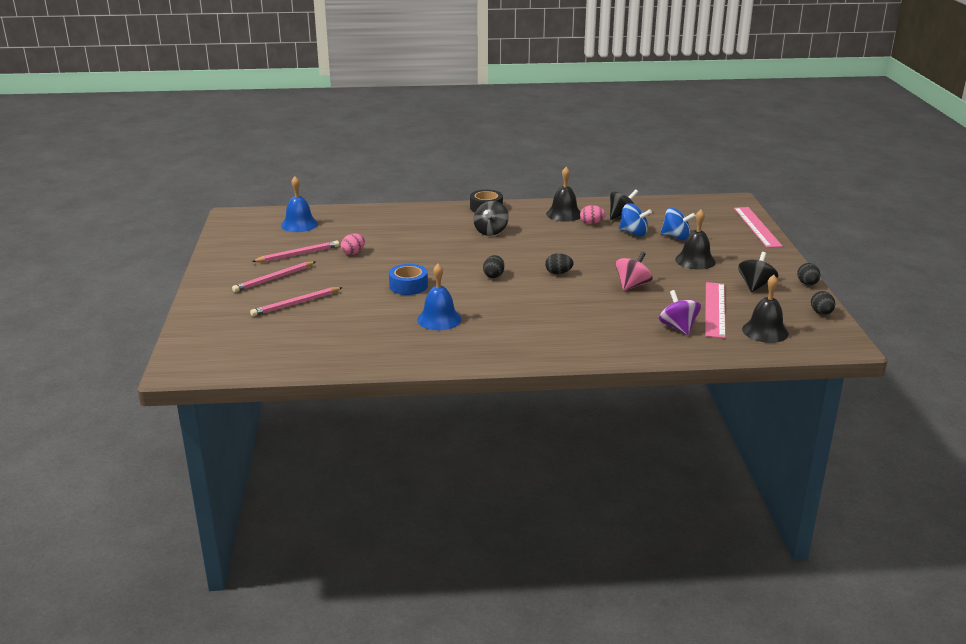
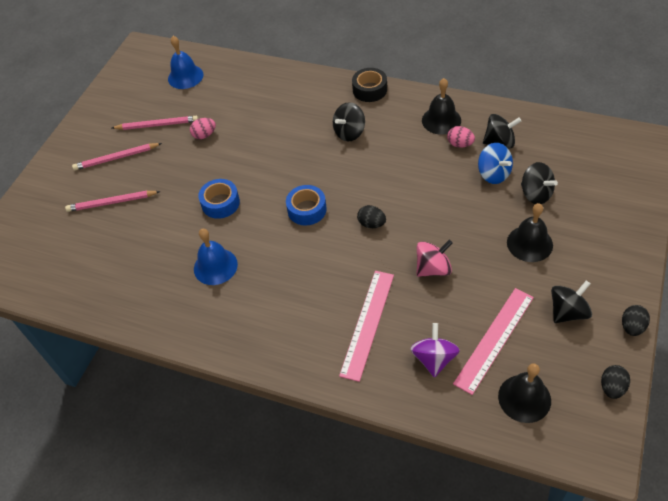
camera: 30 degrees right, 25 degrees up
(493, 276) = (307, 210): black egg -> blue tape
(676, 237) = (535, 194): blue spinning top -> black spinning top
(756, 227) = (643, 199): pink ruler -> pink ruler (367, 323)

